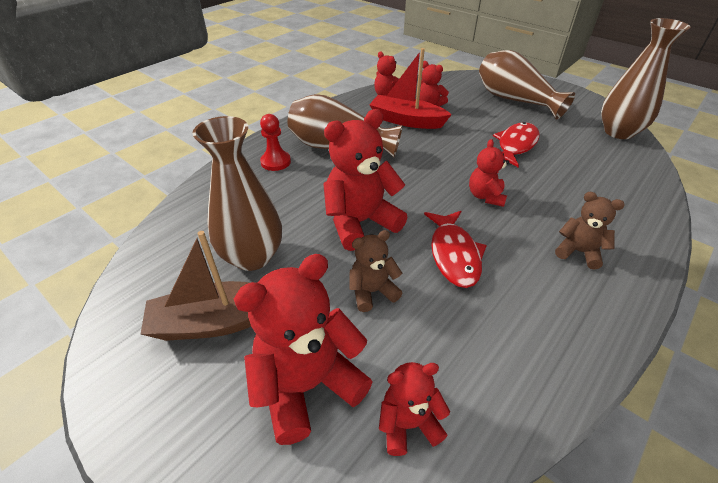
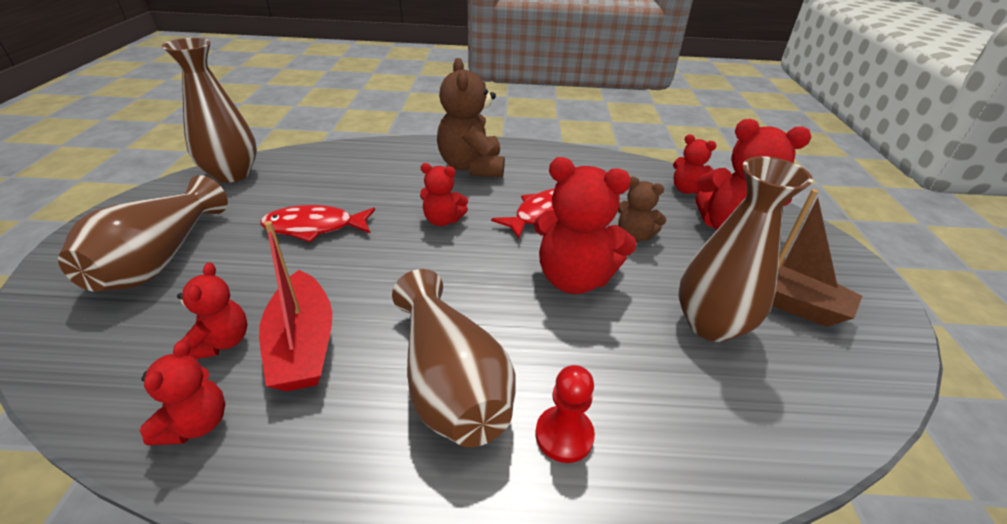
camera: 130 degrees left, 5 degrees down
(485, 196) = (443, 220): red teddy bear -> red teddy bear turned 45 degrees clockwise
(578, 252) = (471, 167): brown teddy bear -> brown teddy bear, size x1.80

